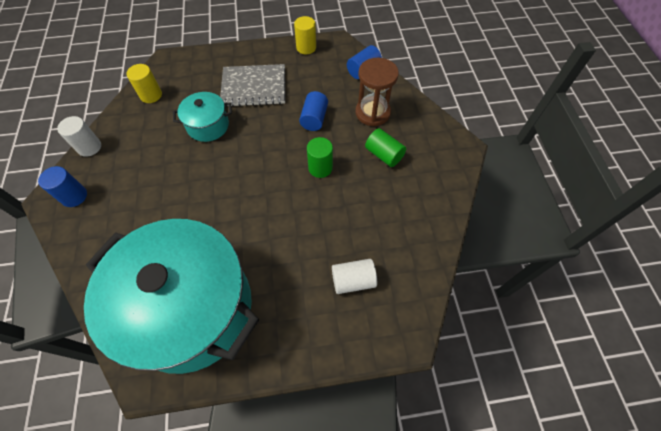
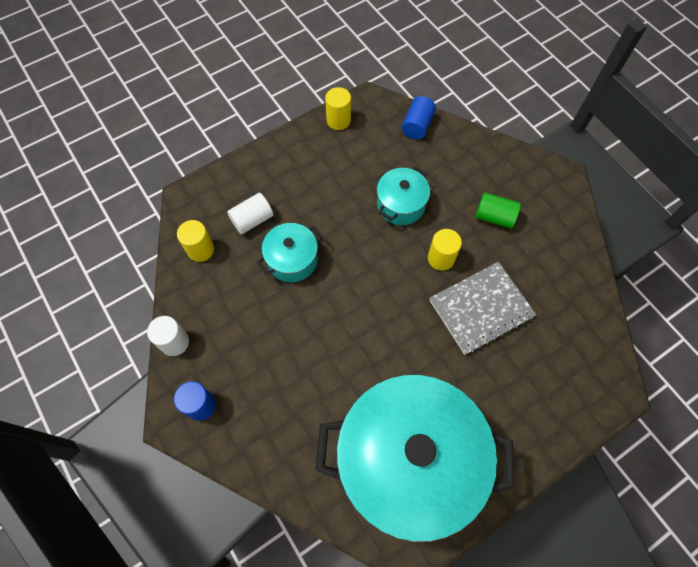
camera: 25 degrees left, 5 degrees up
(254, 87) = (312, 193): grey notebook -> grey notebook (481, 309)
(314, 119) = (401, 205): blue cylinder -> turquoise pot
(320, 168) = (441, 258): green cylinder -> yellow cylinder
(353, 280) = (541, 361): white cylinder -> white cylinder (252, 220)
(372, 113) = (456, 173): brown hourglass -> none

